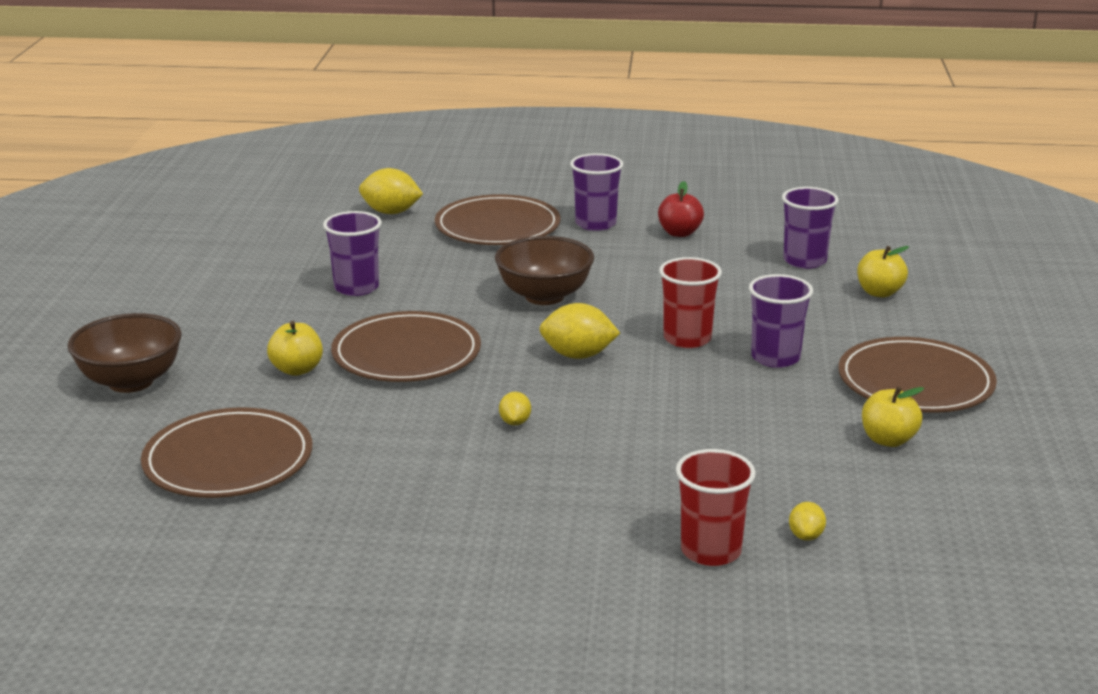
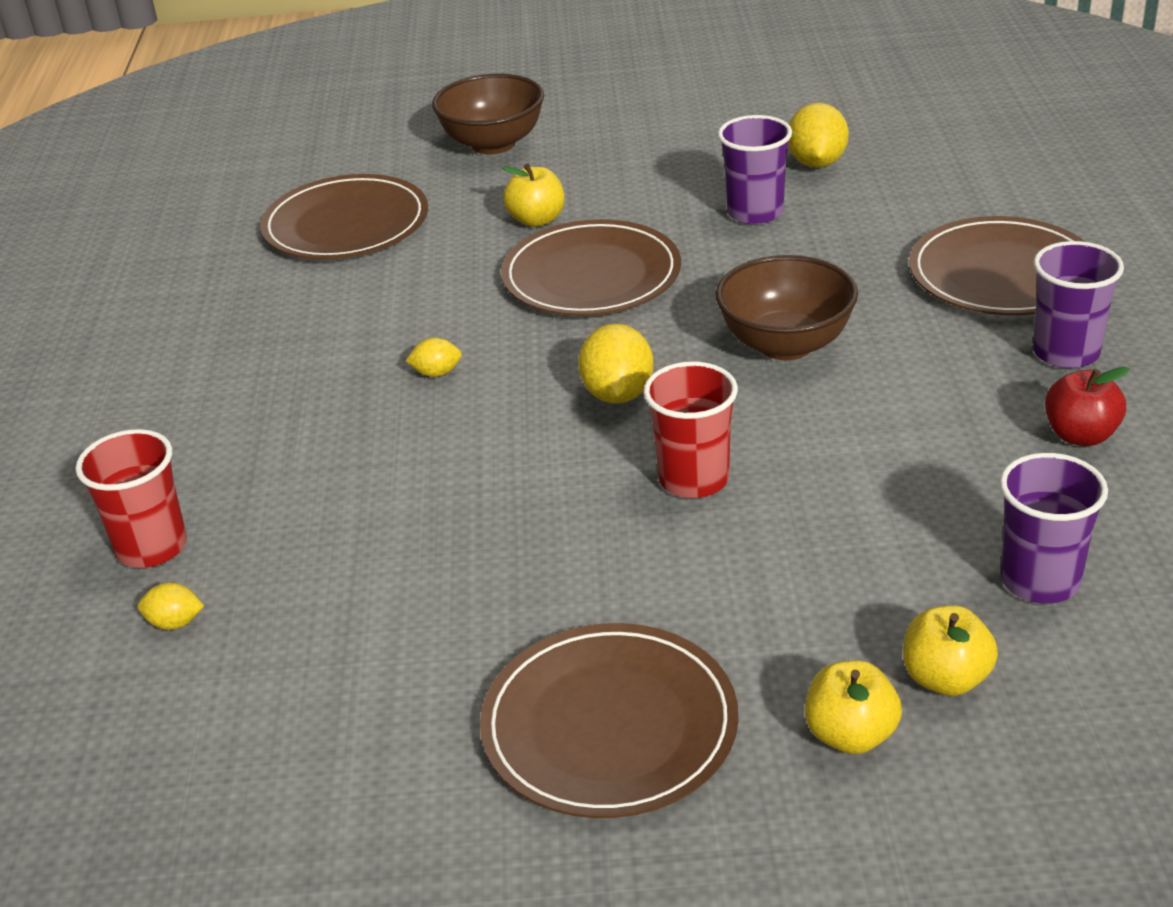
camera: 85 degrees right, 10 degrees up
(391, 212) = (999, 191): yellow lemon -> yellow lemon (816, 163)
(775, 358) = (655, 568): purple cup -> none
(888, 440) = (419, 696): yellow apple -> yellow apple (850, 735)

